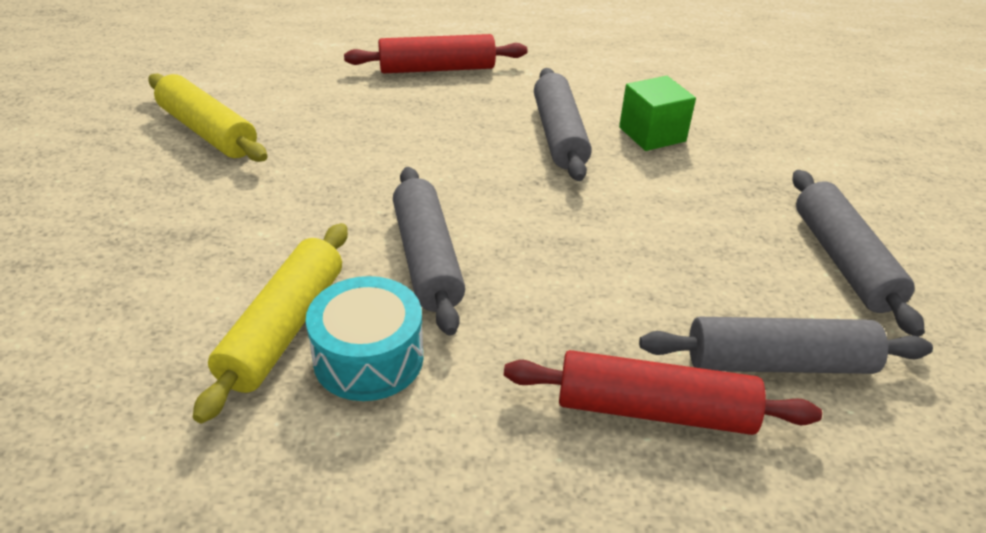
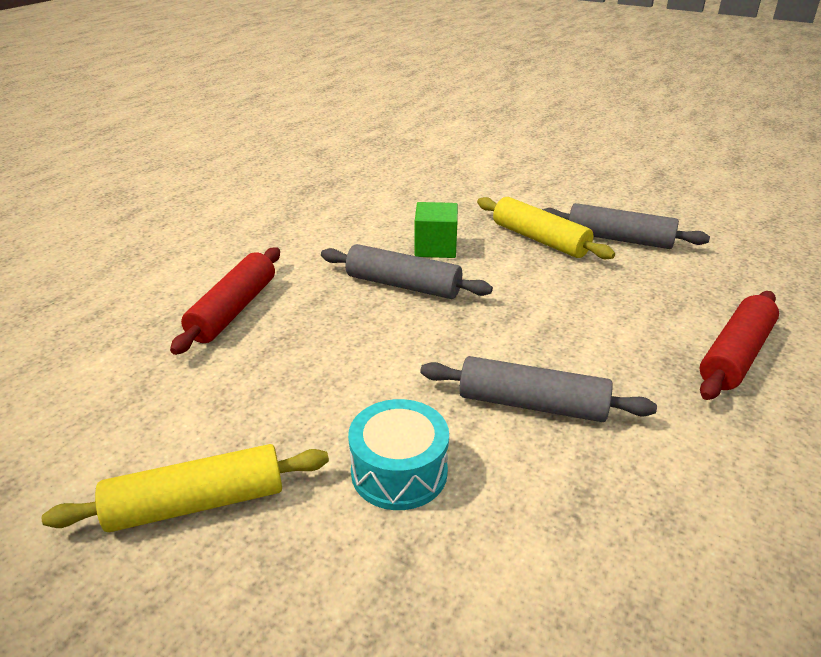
camera: 60 degrees left, 5 degrees down
(284, 329) = (591, 518): yellow rolling pin -> yellow rolling pin (540, 239)
(368, 358) = (647, 473): turquoise drum -> turquoise drum (399, 472)
(778, 363) = (704, 296): grey rolling pin -> none

